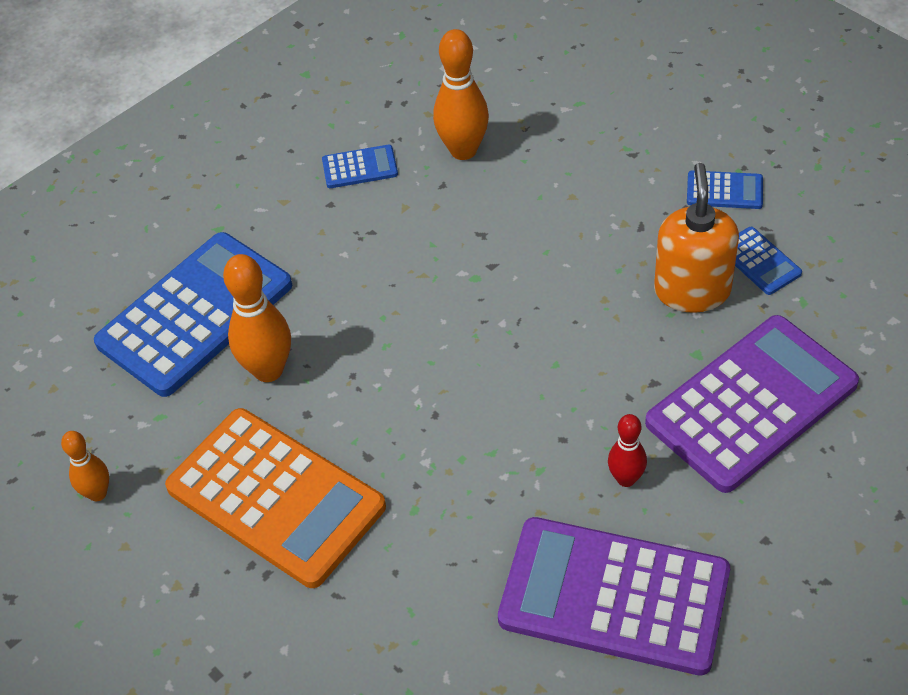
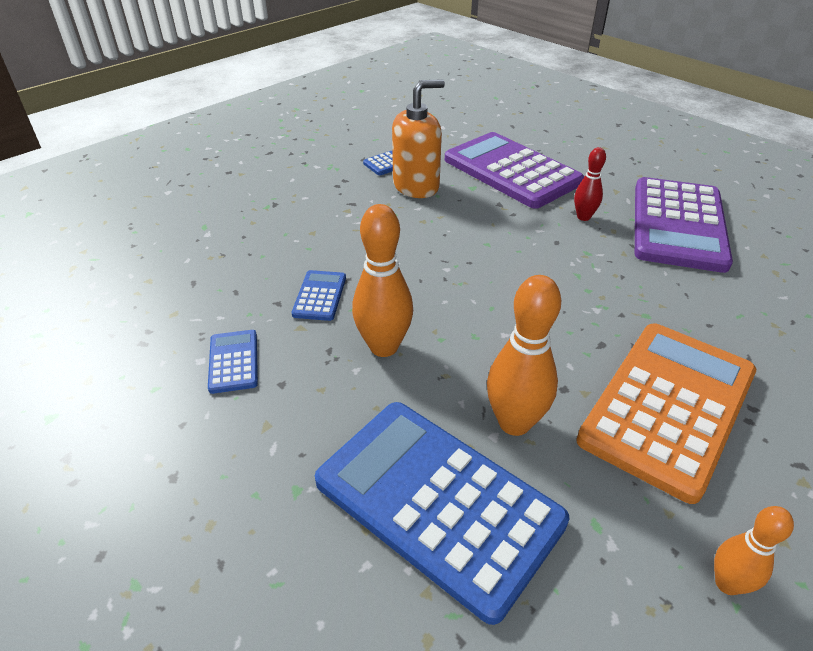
camera: 95 degrees left, 10 degrees down
(463, 150) = (236, 290): orange bowling pin -> orange bowling pin (384, 347)
(692, 290) = (416, 186): orange soap dispenser -> orange soap dispenser turned 150 degrees clockwise
(724, 191) = (324, 170): blue calculator -> blue calculator (320, 296)

